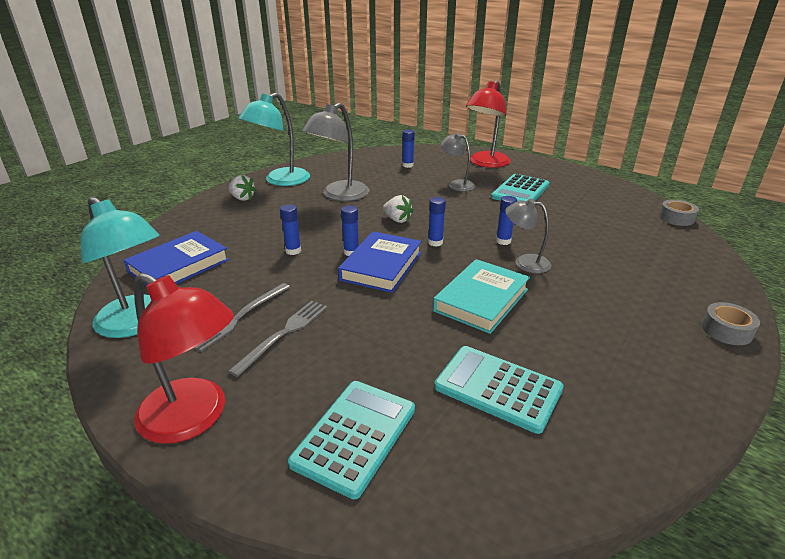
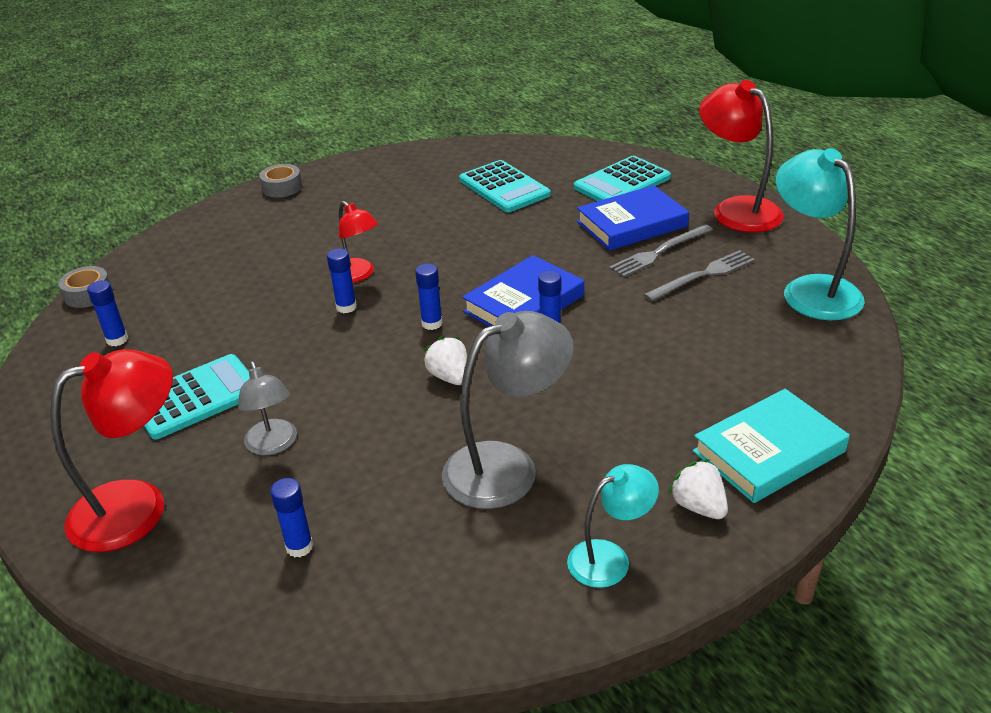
camera: 155 degrees left, 5 degrees up
(179, 266) = (787, 358): blue book -> blue book (632, 224)
(280, 181) = (610, 558): turquoise lamp -> turquoise lamp, size x0.59
(293, 251) = (627, 350): blue glue stick -> blue glue stick (117, 340)
(481, 300) = (450, 246): turquoise book -> turquoise book (769, 451)
(525, 262) = (358, 275): grey lamp -> red lamp

